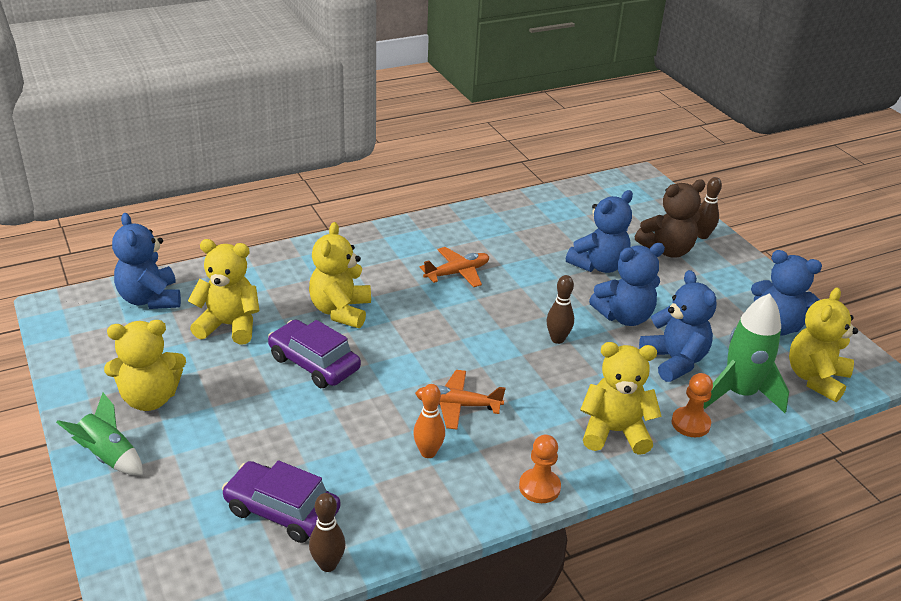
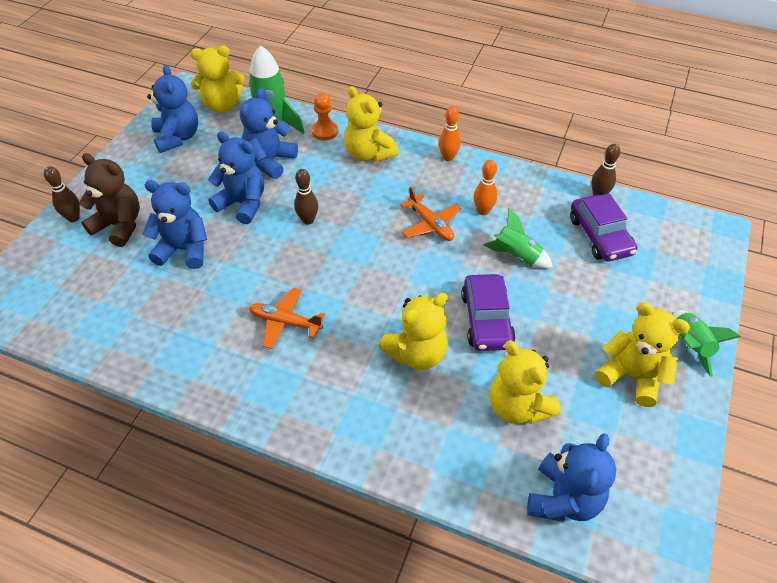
camera: 130 degrees left, 15 degrees up
(346, 431) = (516, 256): none -> green rocket
(539, 487) = (448, 157): orange pawn -> orange bowling pin

